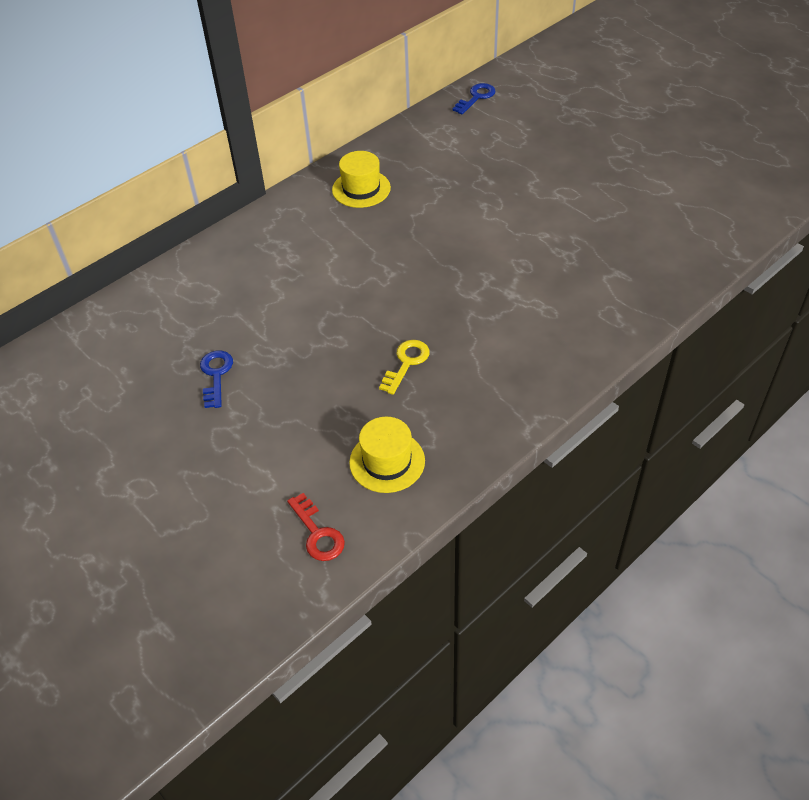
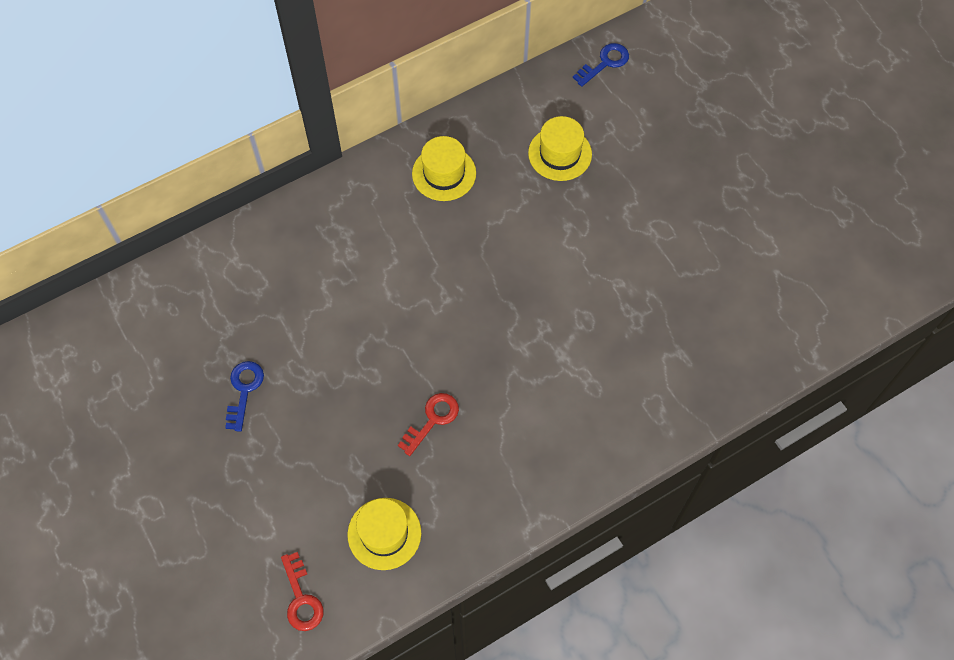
camera: 10 degrees right, 15 degrees up
(406, 363) = (432, 420): yellow key -> red key
(459, 159) = (560, 154): none -> yellow hat

